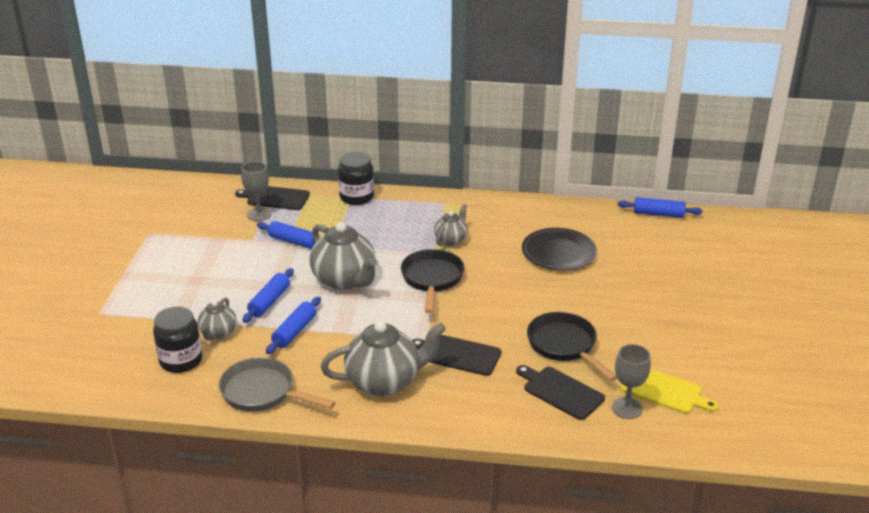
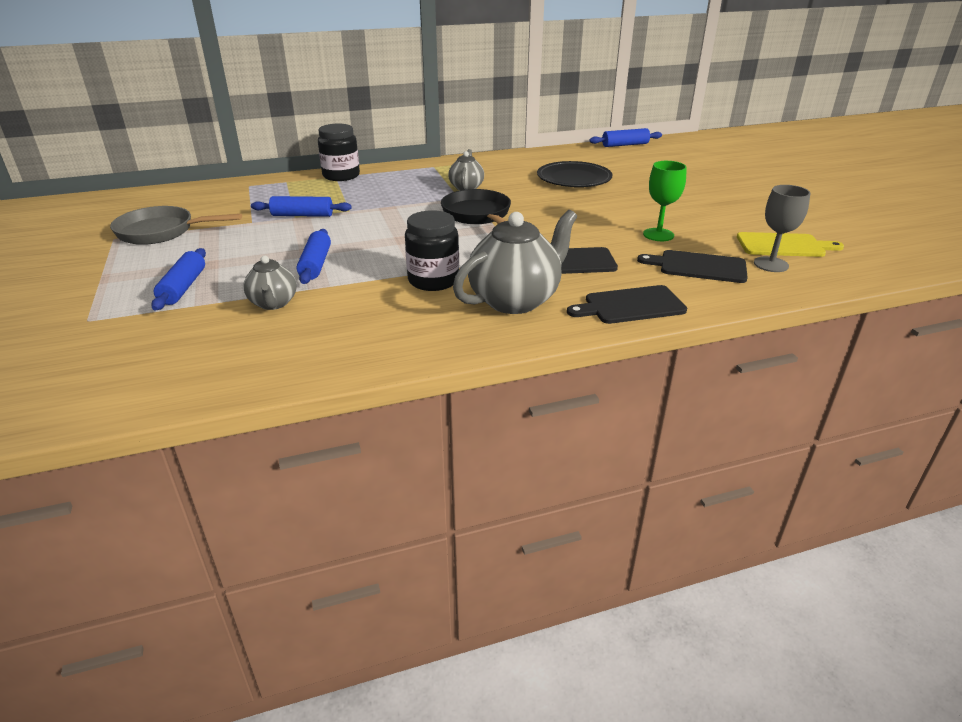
camera: 25 degrees left, 0 degrees up
(181, 360) = (243, 339): black jar -> black jar (433, 280)
(259, 214) = (243, 203): grey goblet -> none
(263, 392) = (380, 344): grey pan -> grey pan (162, 232)
(275, 198) = (252, 189): black cutting board -> black cutting board (630, 305)
(295, 331) = (369, 282): blue rolling pin -> blue rolling pin (183, 287)
(345, 280) = (387, 232): grey teapot -> none
(564, 346) = (658, 235): black pan -> green goblet

